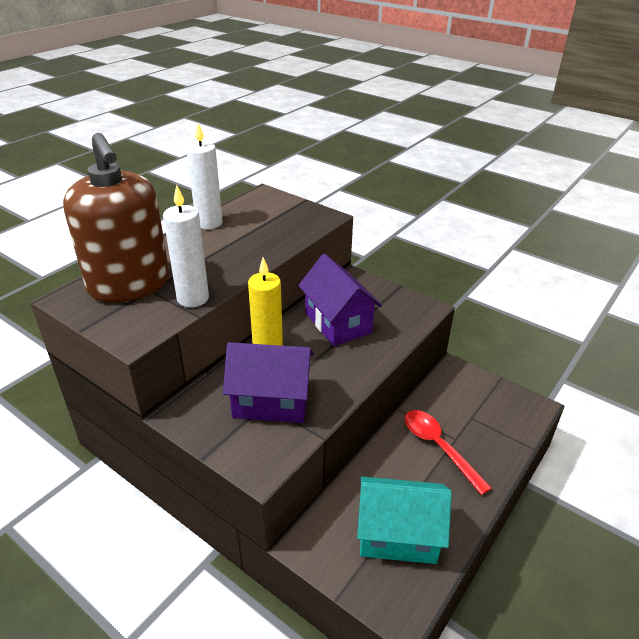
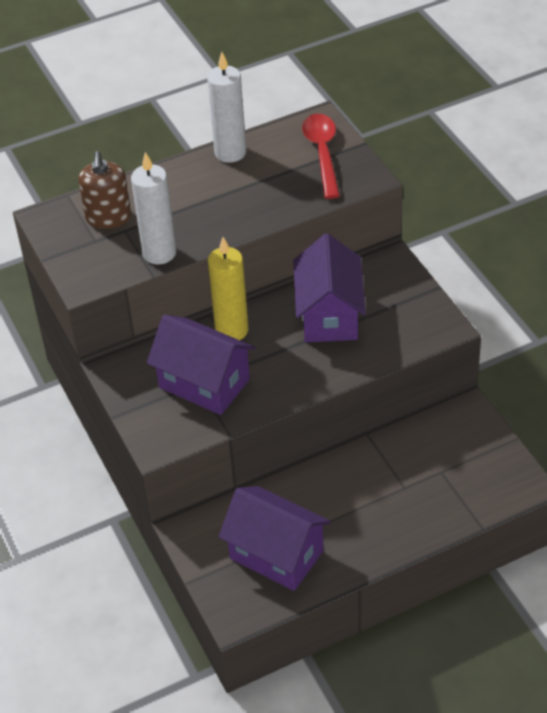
camera: 30 degrees right, 10 degrees up
(129, 284) = (108, 217): brown soap dispenser -> brown soap dispenser, size x0.53
(398, 535) = (276, 554): turquoise house -> purple house
(439, 447) = (379, 490): red spoon -> red spoon (322, 153)

